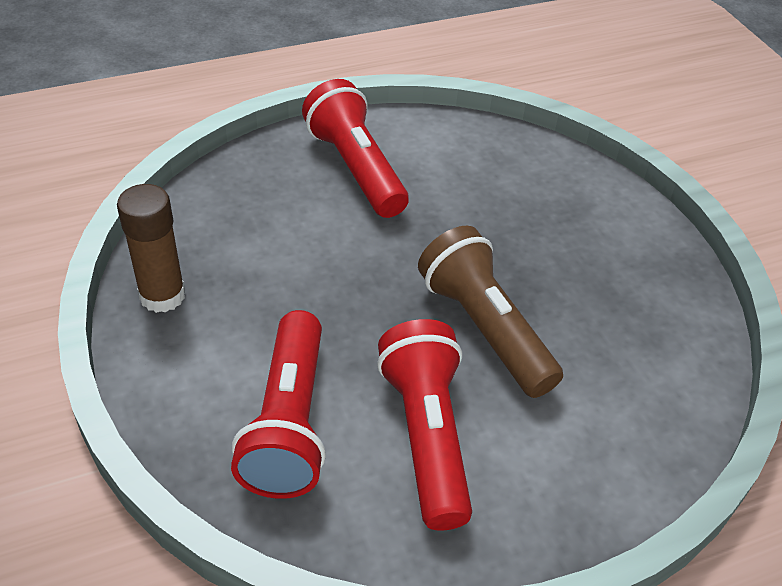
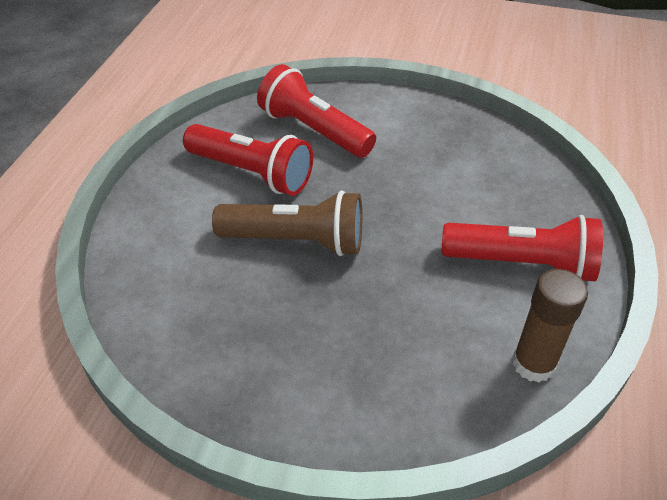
camera: 130 degrees right, 0 degrees up
(162, 295) = (452, 122): brown glue stick -> brown glue stick (533, 364)

